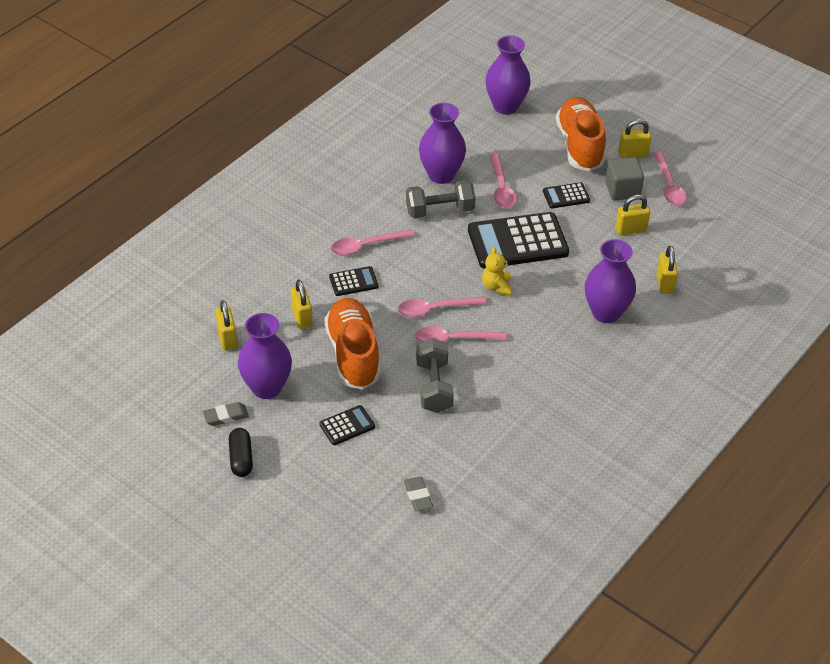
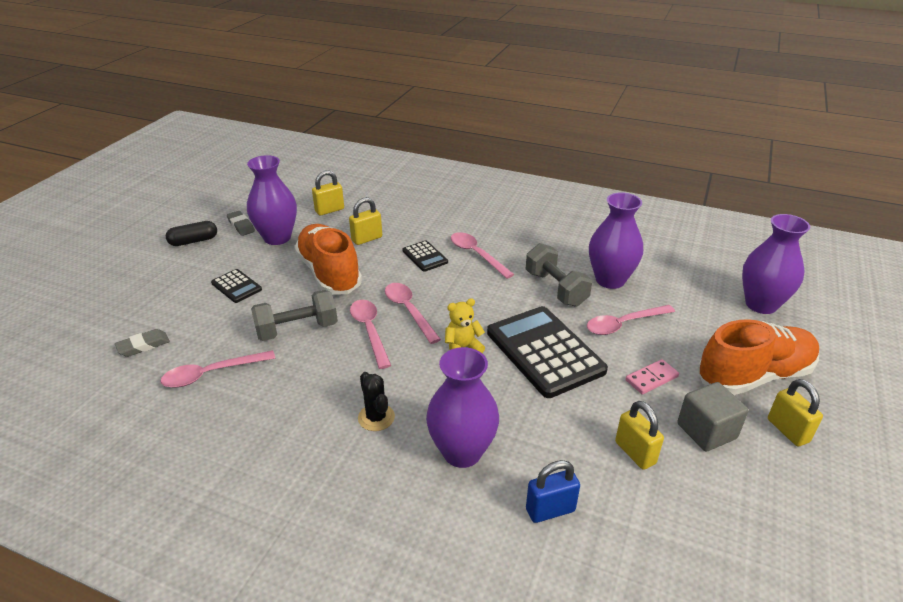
camera: 75 degrees right, 10 degrees down
(353, 354) = (329, 273): orange shoe -> orange shoe turned 90 degrees counterclockwise
(559, 352) = (376, 417): none -> black cactus
(566, 196) = (651, 378): black calculator -> pink domino
(664, 283) = (550, 510): yellow padlock -> blue padlock
(669, 186) = (758, 482): pink spoon -> pink spoon (211, 374)

